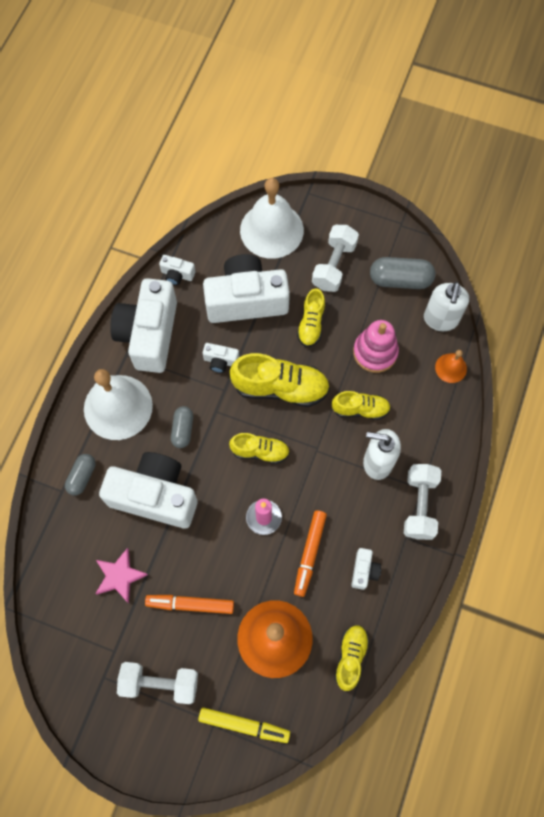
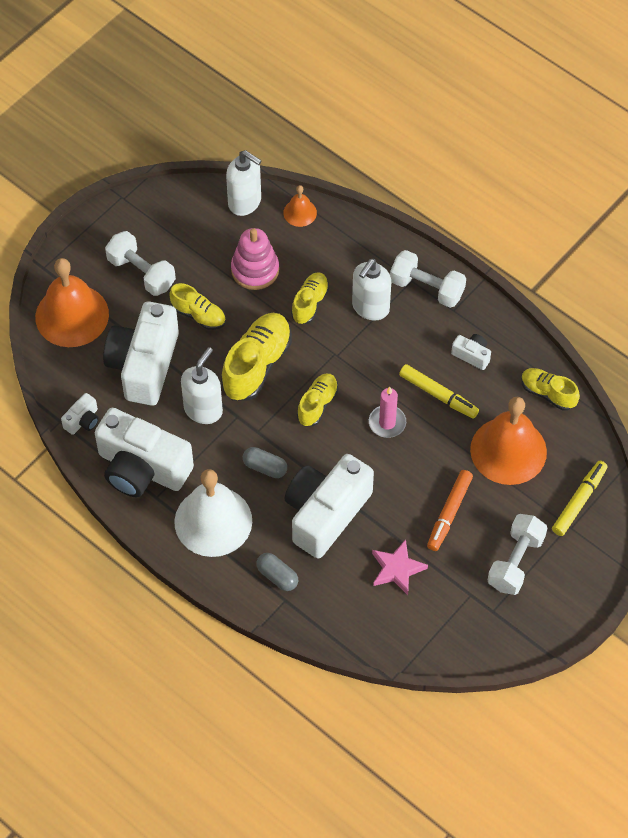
camera: 70 degrees left, 10 degrees down
(220, 361) = (203, 410): white camera -> white soap dispenser
(271, 230) = (72, 315): white bell -> orange bell
(310, 553) = (438, 394): orange marker -> yellow marker
(400, 280) = (185, 221): grey capsule -> none

